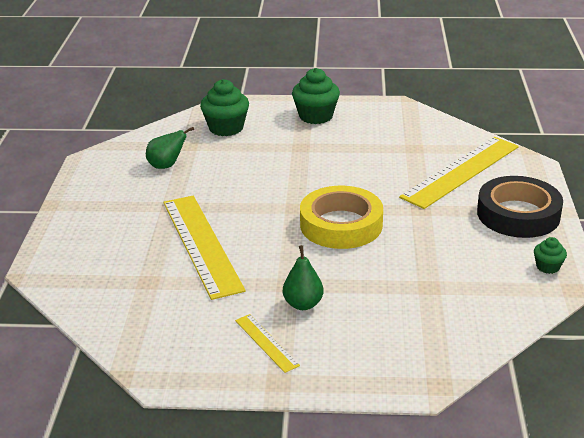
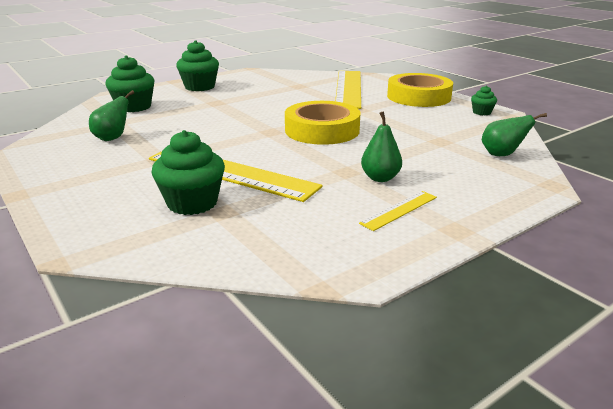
camera: 40 degrees left, 5 degrees down
(140, 264) = (192, 203): none -> green cupcake
(266, 342) = (399, 210): yellow ruler -> yellow ruler turned 60 degrees counterclockwise
(458, 330) = (502, 155): none -> green pear
(518, 214) = (418, 97): black tape -> yellow tape

